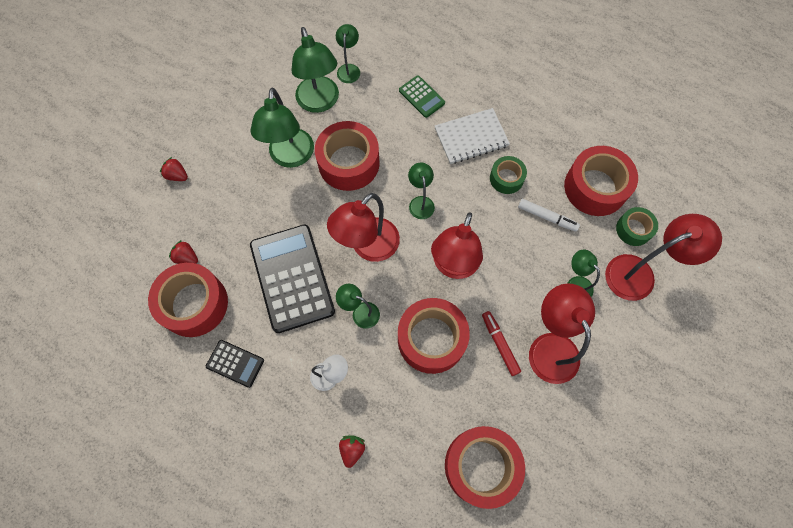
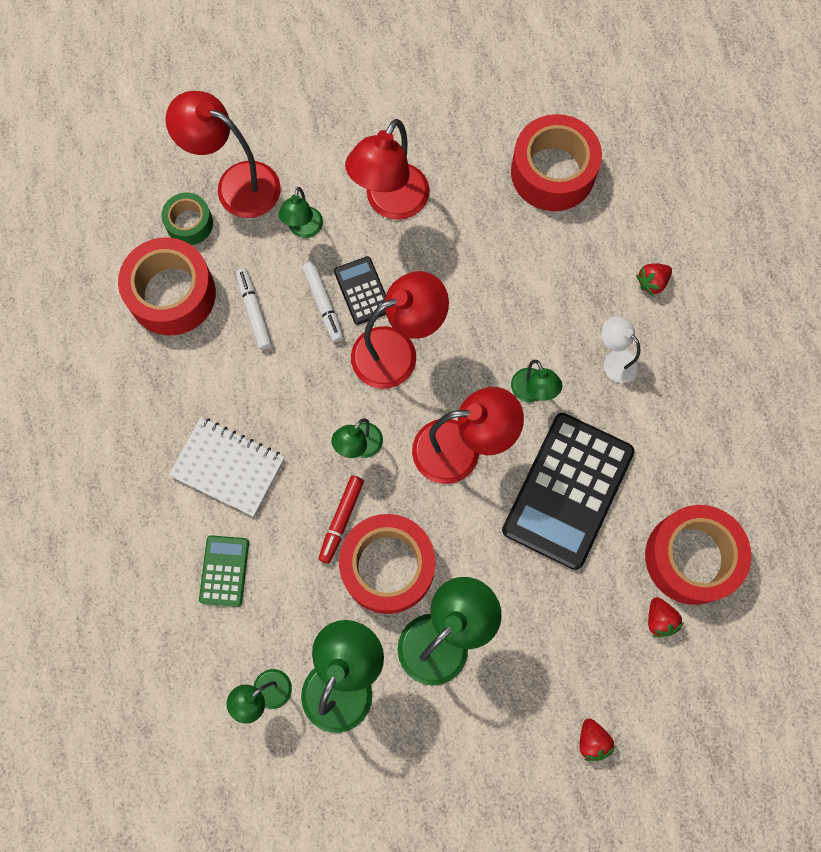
camera: 135 degrees left, 5 degrees up
(235, 363) = (696, 456): black calculator -> black calculator (362, 291)
(431, 339) = (489, 306): red tape -> none
(500, 344) = (432, 245): red marker -> red marker (341, 520)
(506, 178) = (245, 387): green tape -> none
(518, 254) = (323, 304): none -> white marker

